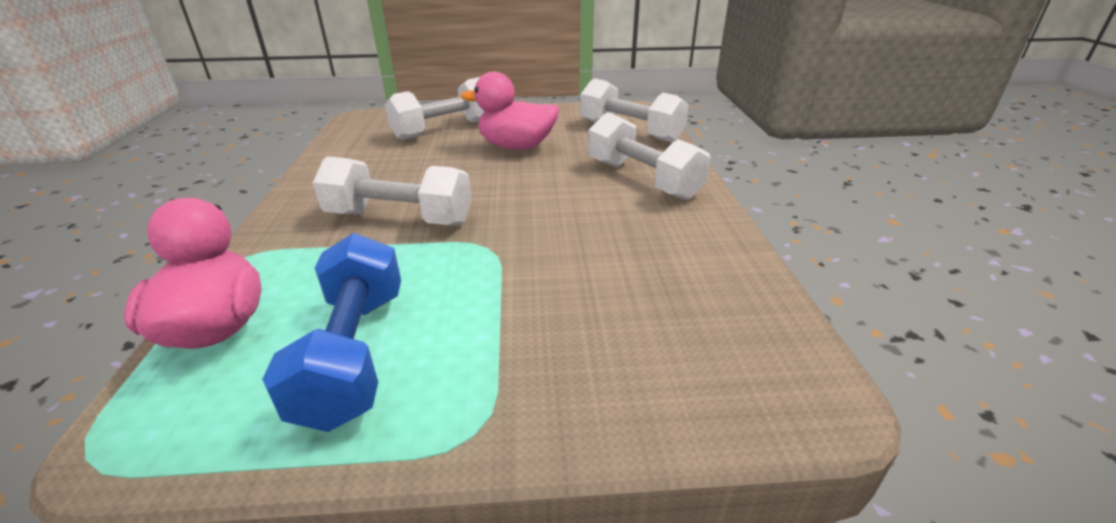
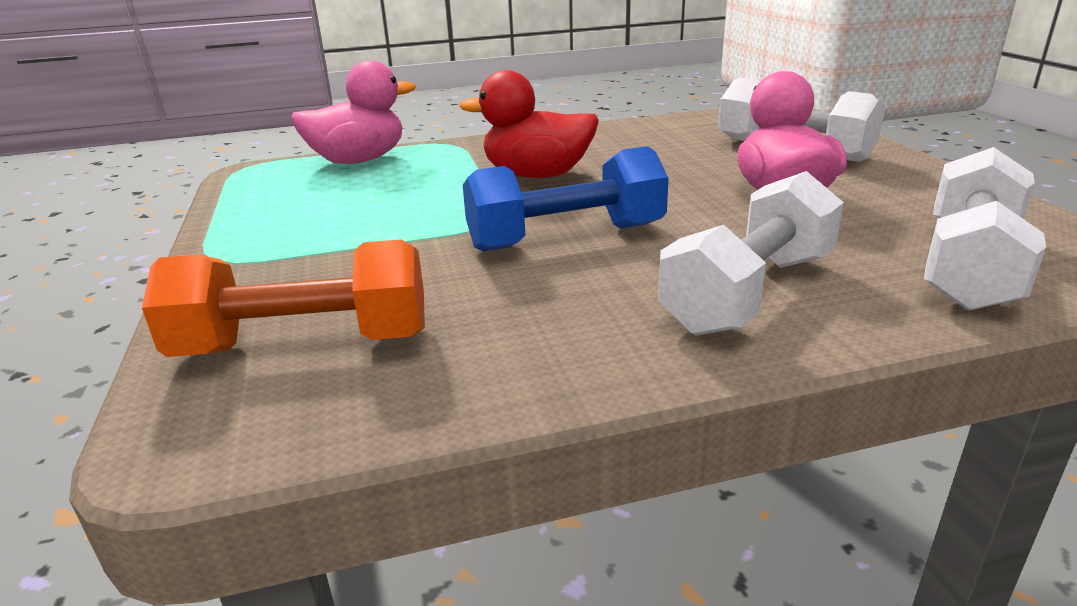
camera: 80 degrees right, 5 degrees down
(354, 354) = (320, 204): blue dumbbell -> blue dumbbell (566, 237)
(399, 218) = (537, 175): white dumbbell -> red duck
(681, 345) = (304, 344): none -> orange dumbbell

